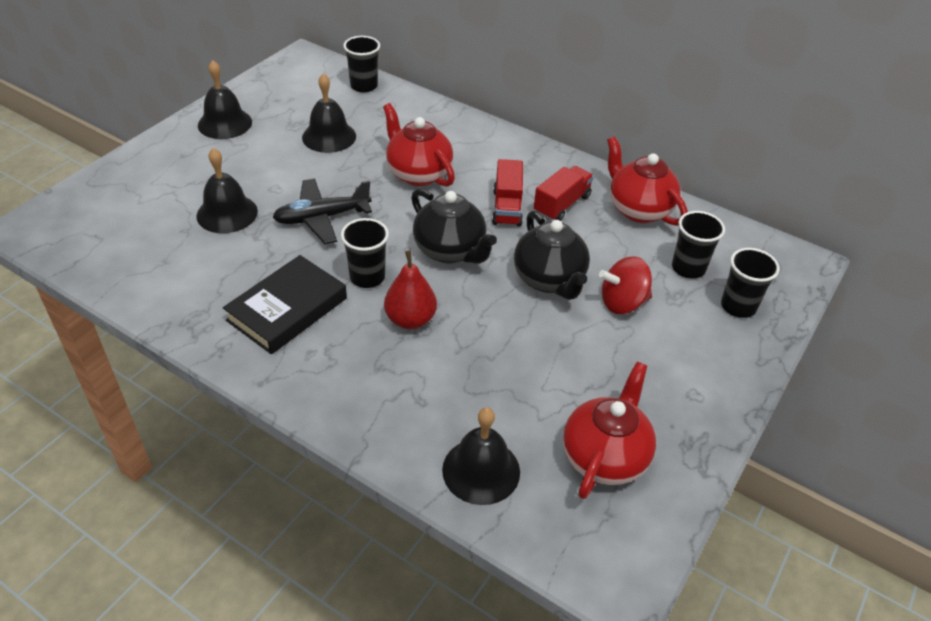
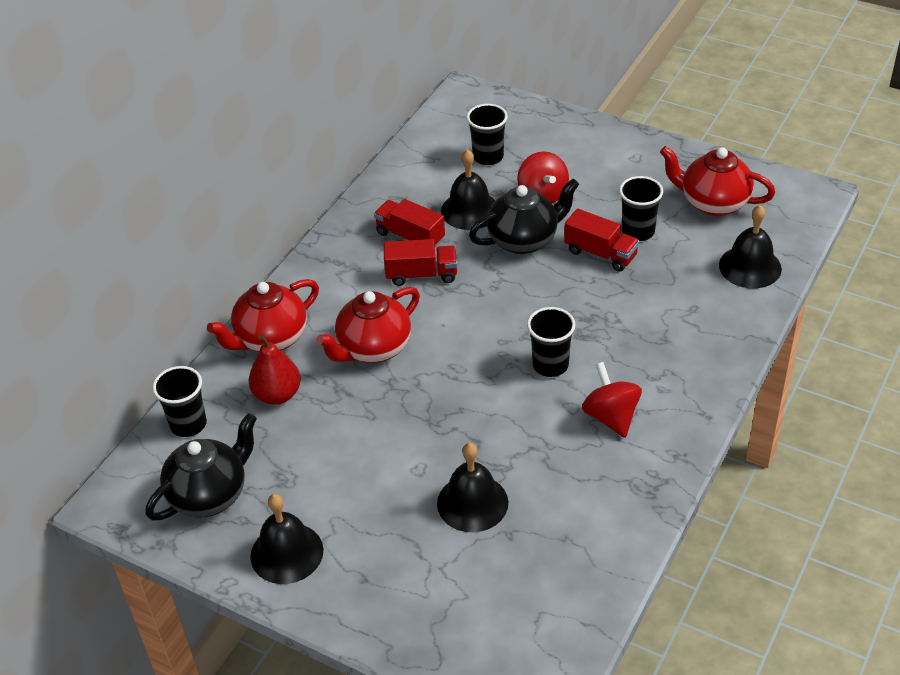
camera: 90 degrees left, 0 degrees up
(287, 309) = (611, 417): black book -> red spinning top
(322, 218) = (465, 416): black plane -> none
(329, 136) = (307, 439): black bell -> black bell (470, 210)
(410, 319) = (600, 326): red pear -> red pear (277, 394)
(450, 251) = (498, 309): black teapot -> black teapot (209, 495)
(522, 336) = (600, 253): none -> red truck
(638, 209) = (409, 185): red teapot -> red teapot (270, 338)
(738, 306) = (530, 131): black cup -> black cup (638, 231)

